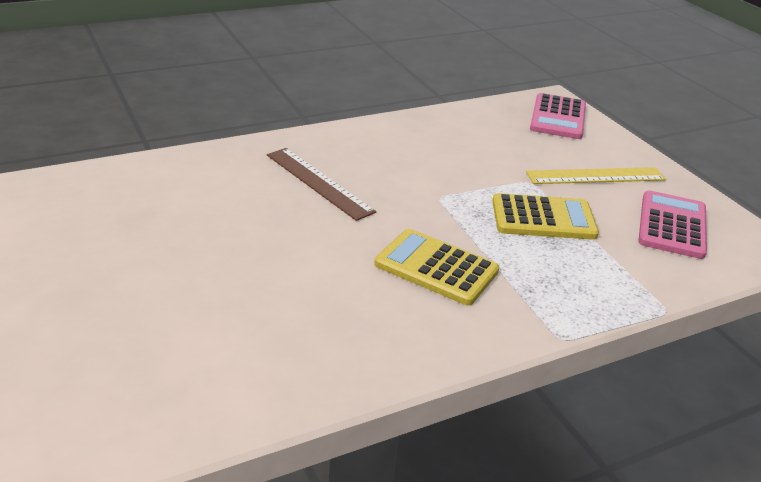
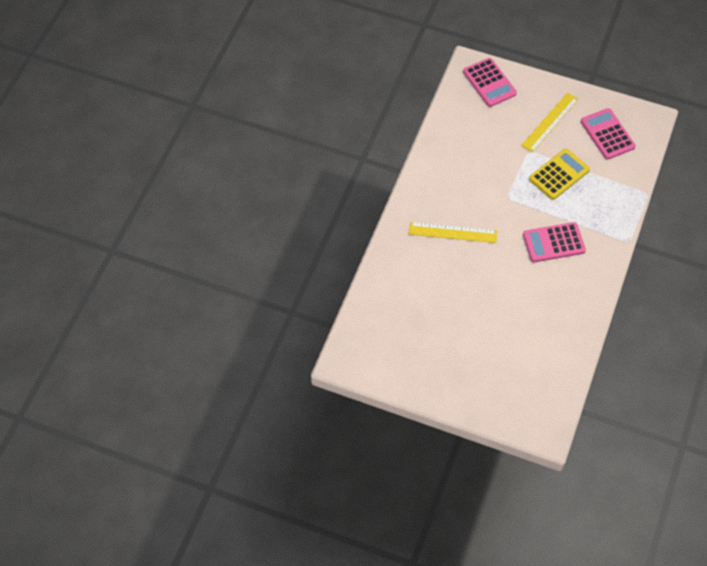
camera: 40 degrees left, 25 degrees up
(318, 182) = (453, 232): brown ruler -> yellow ruler
(436, 268) = (553, 243): yellow calculator -> pink calculator

